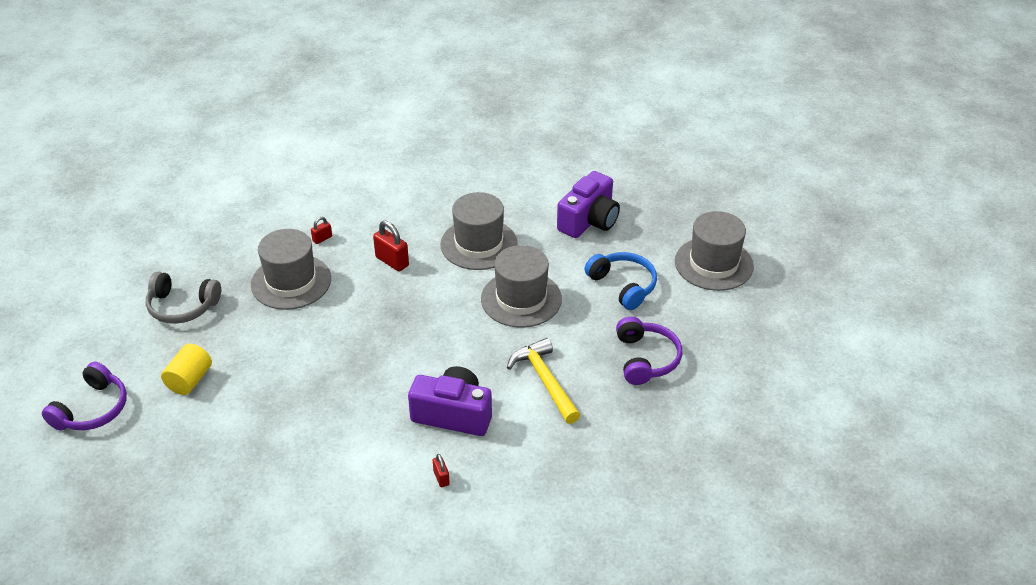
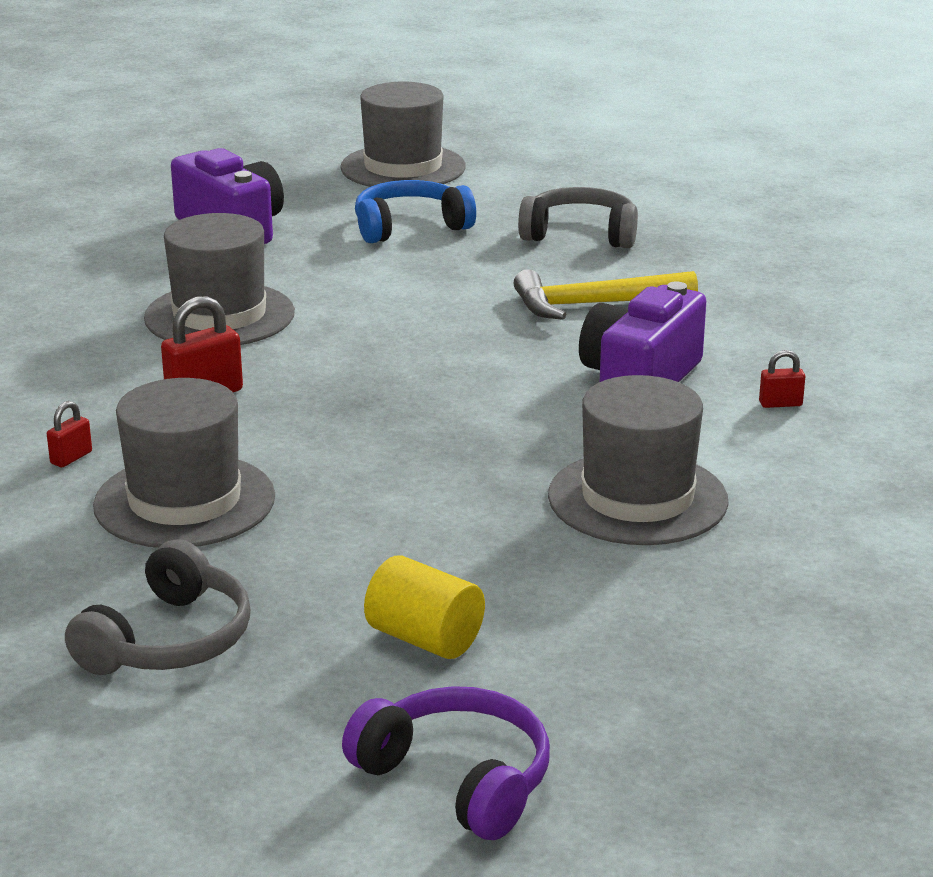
camera: 75 degrees left, 15 degrees down
(322, 239) = (71, 458): red padlock -> red padlock turned 60 degrees clockwise
(521, 299) = (390, 299): grey hat -> grey hat (637, 498)
(646, 359) = (580, 234): purple headphones -> grey headphones

